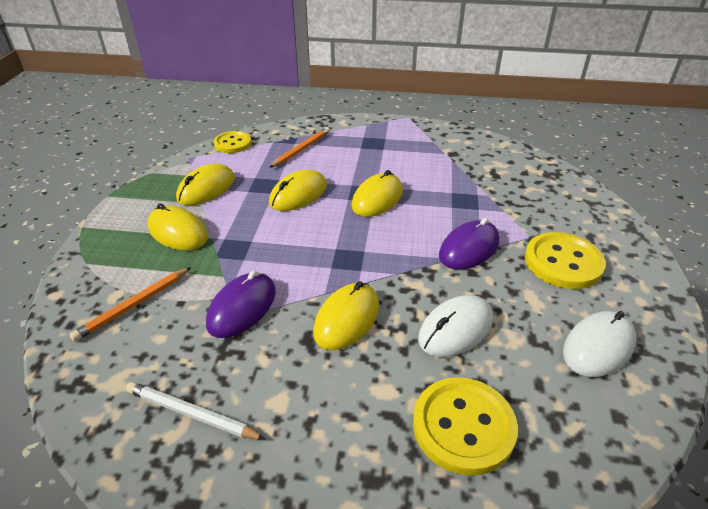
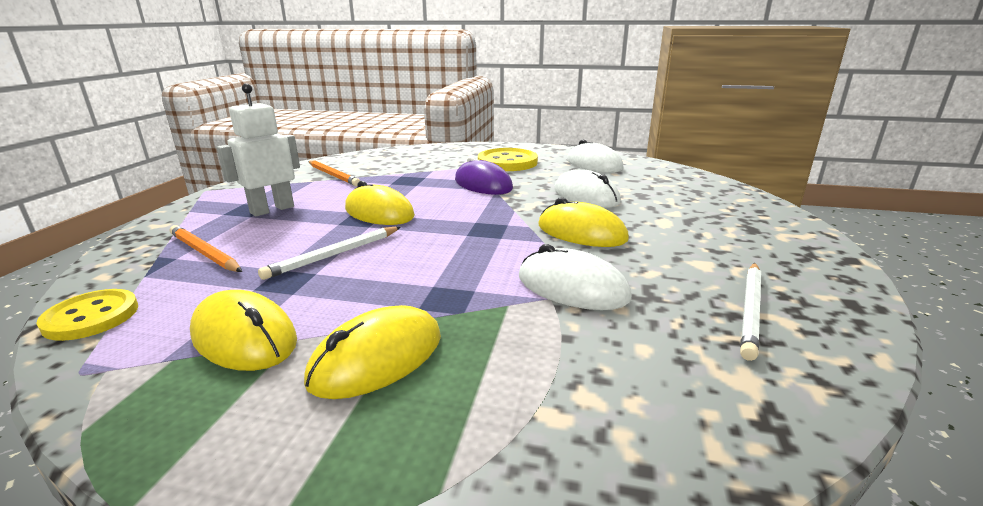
camera: 85 degrees left, 15 degrees down
(133, 305) = (579, 385): orange pencil -> orange pencil (333, 175)
(242, 307) = (572, 287): purple mouse -> white mouse
(298, 194) = (334, 255): yellow mouse -> white pencil
(374, 152) = (272, 209): none -> white robot
(463, 426) = (683, 200): yellow button -> none

